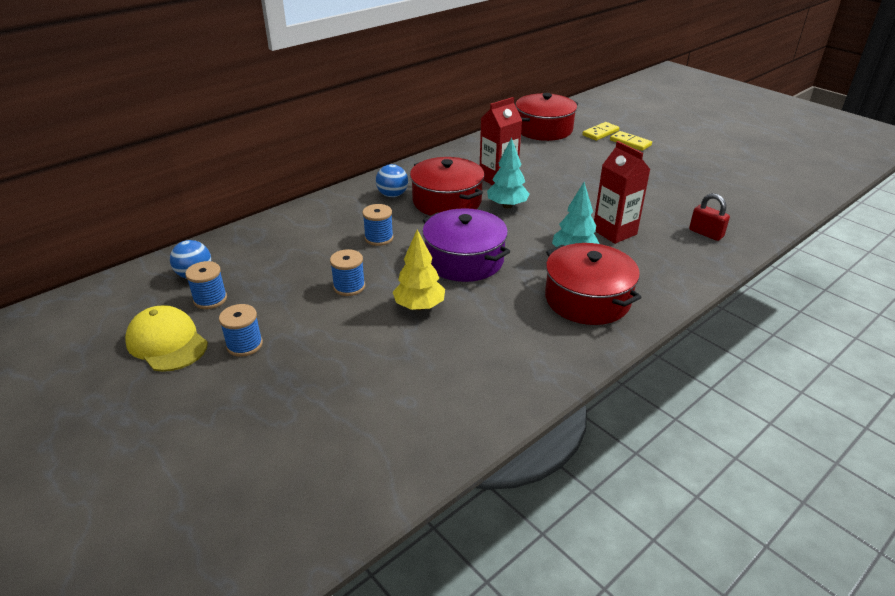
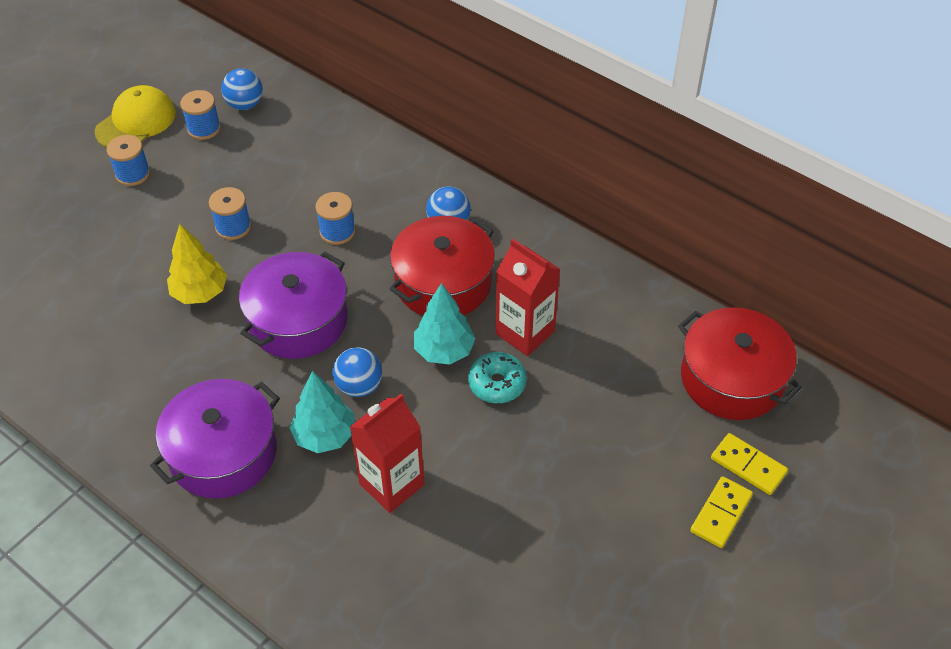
camera: 80 degrees right, 15 degrees up
(532, 238) = (359, 386): none -> blue ball
(537, 191) = (497, 383): none -> turquoise donut
(587, 299) = (223, 453): red pot -> purple pot
(706, 233) = (407, 609): red padlock -> none

